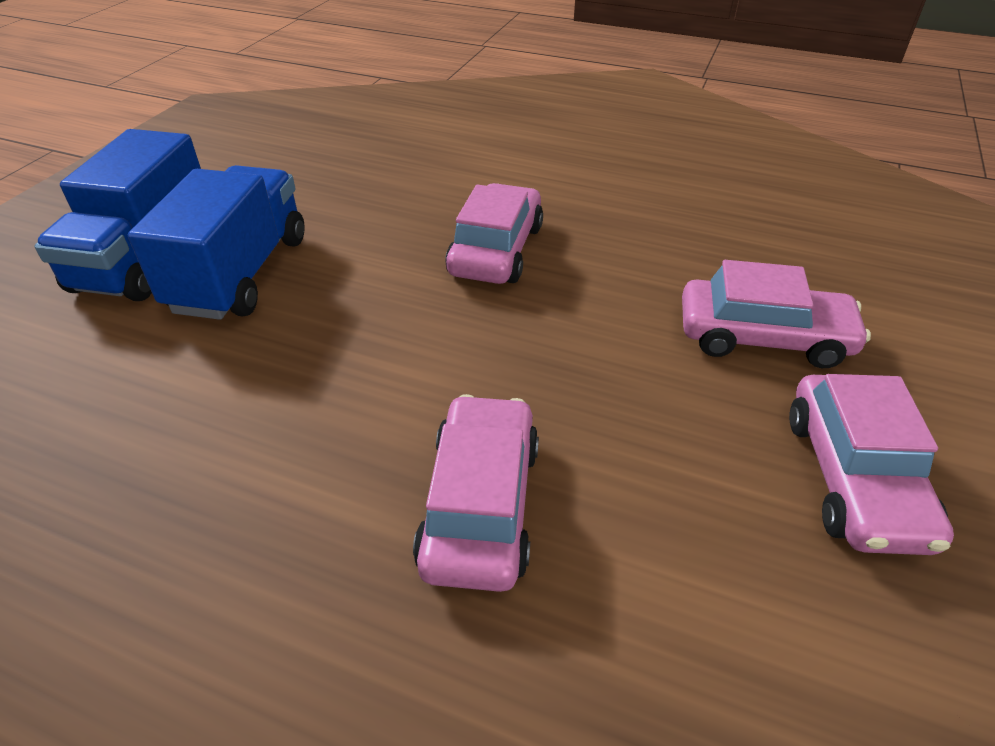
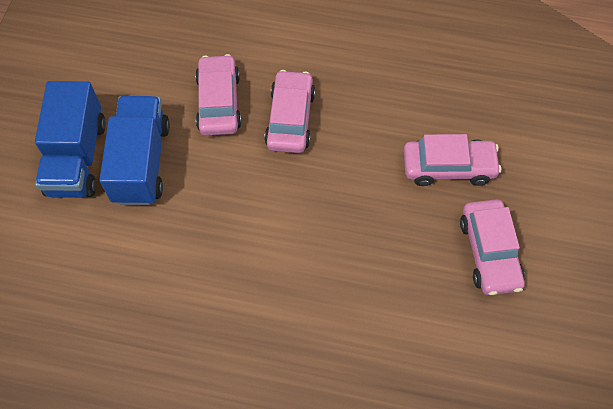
camera: 10 degrees left, 20 degrees up
(480, 504) = (317, 296): pink car -> pink car (219, 102)

